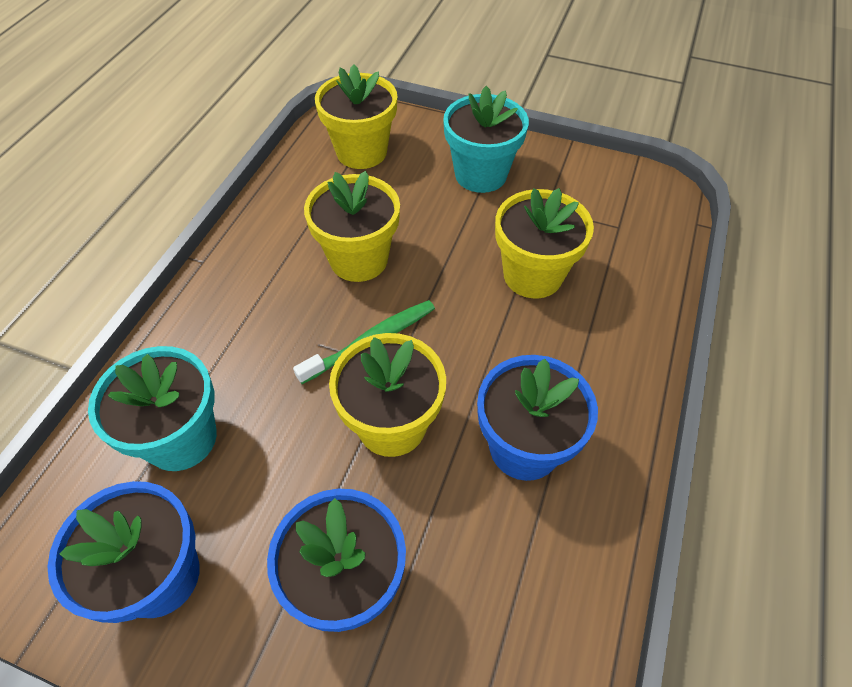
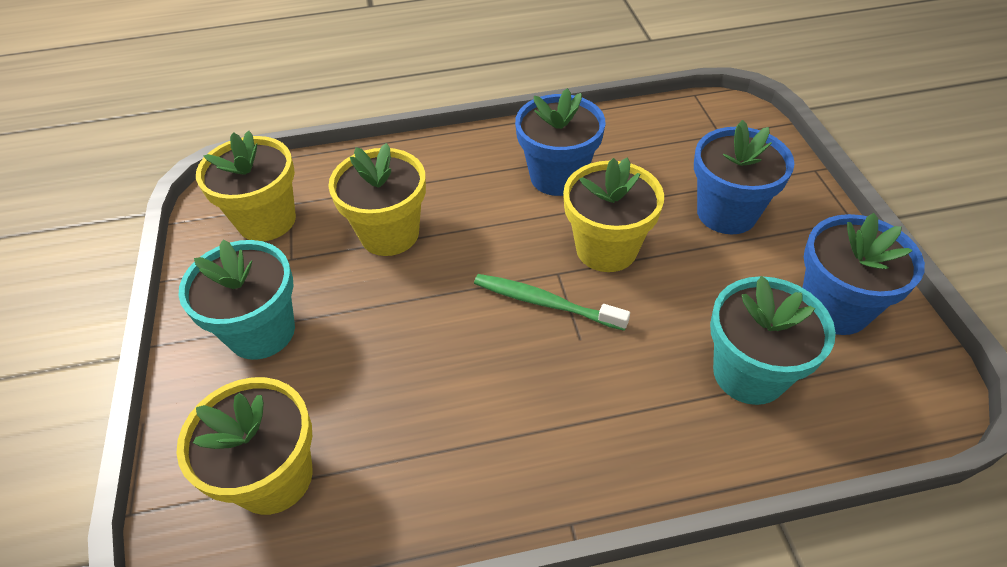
camera: 120 degrees left, 5 degrees down
(359, 259) = (458, 368): yellow flower pot -> yellow flower pot (267, 220)

